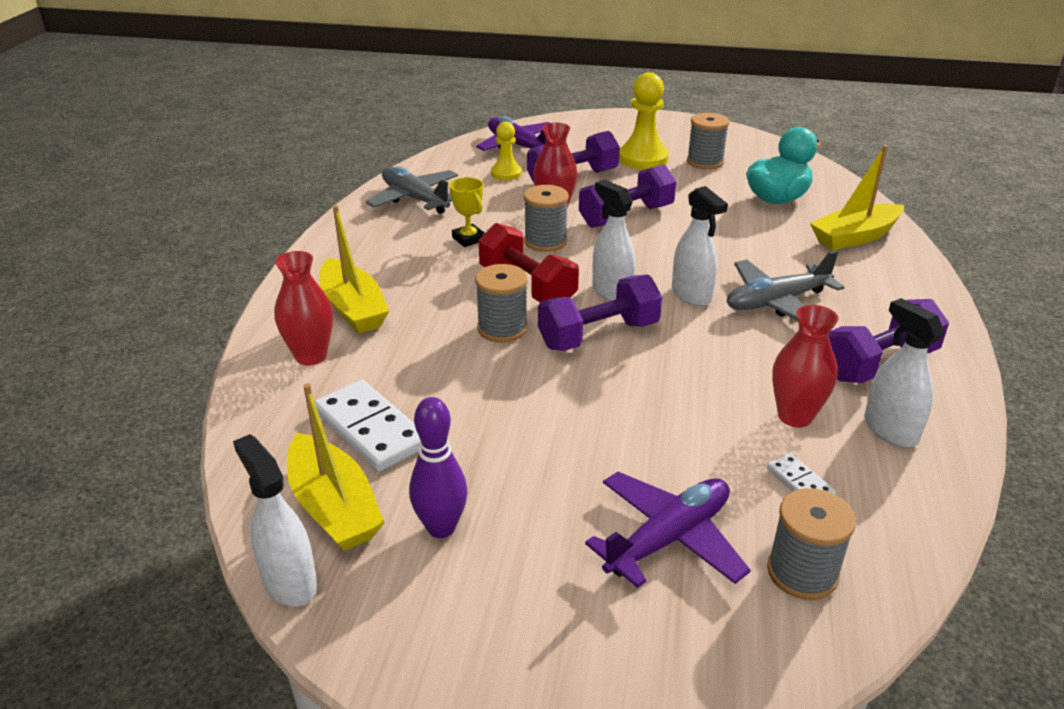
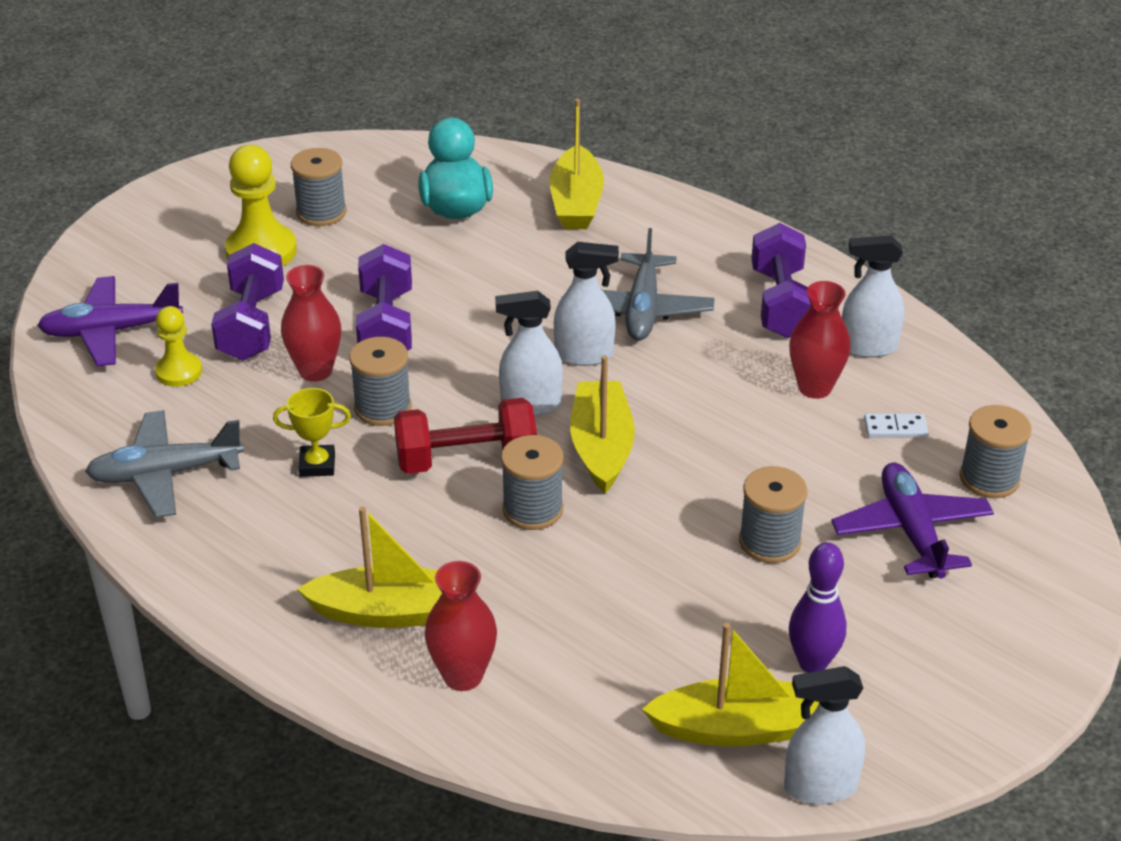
camera: 60 degrees left, 5 degrees up
(370, 429) = (635, 667): white domino -> none
(572, 453) = (769, 542): none -> grey spool
(598, 335) = (601, 447): purple dumbbell -> yellow boat

